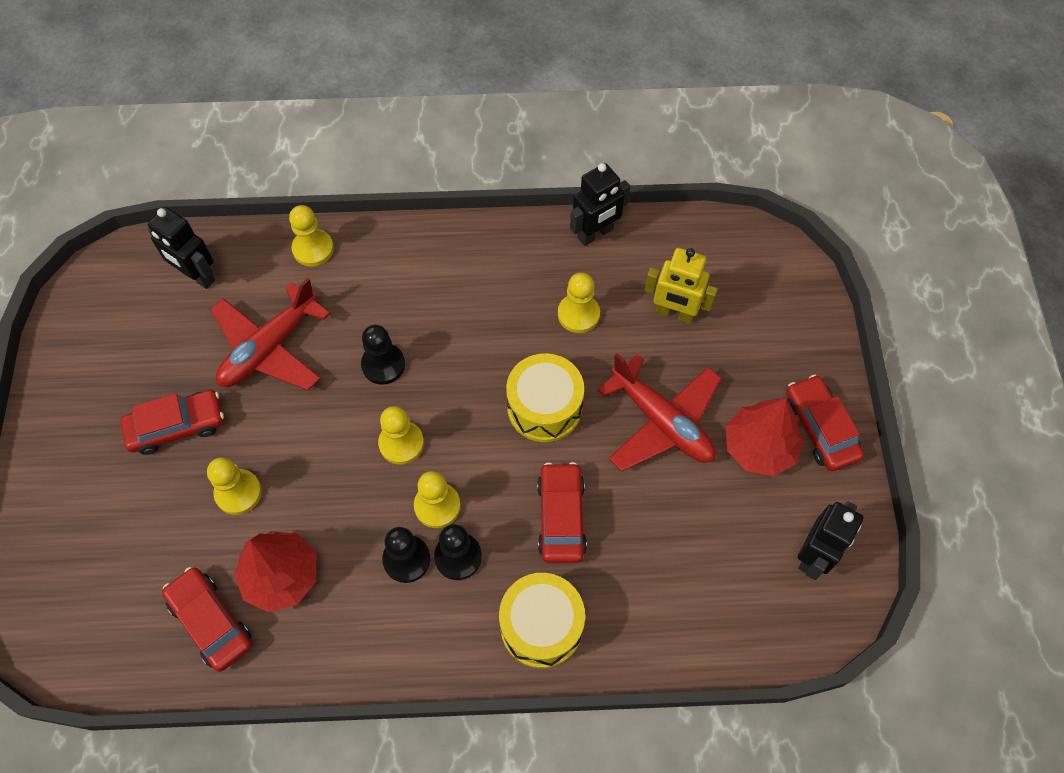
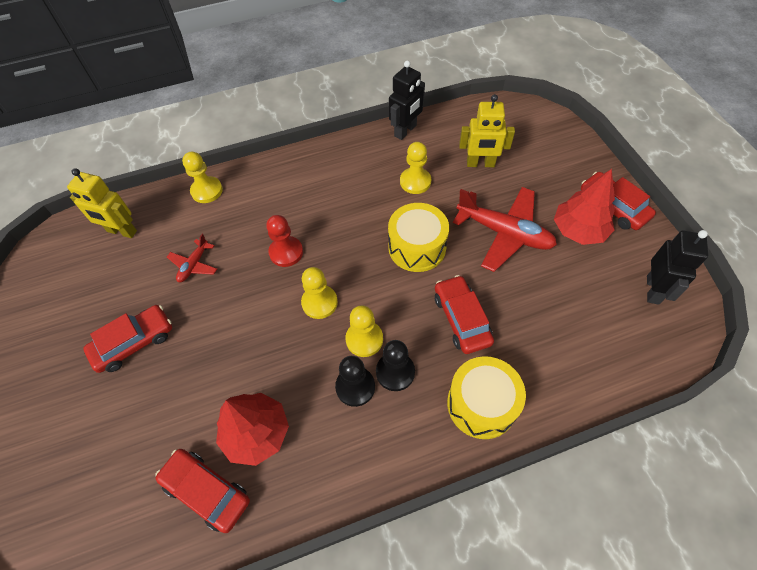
camera: 15 degrees left, 5 degrees down
(197, 276) = (122, 231): black robot -> yellow robot
(238, 493) = (200, 378): yellow pawn -> none
(270, 348) = (194, 265): red plane -> red plane, size x0.50
(383, 365) = (286, 252): black pawn -> red pawn

